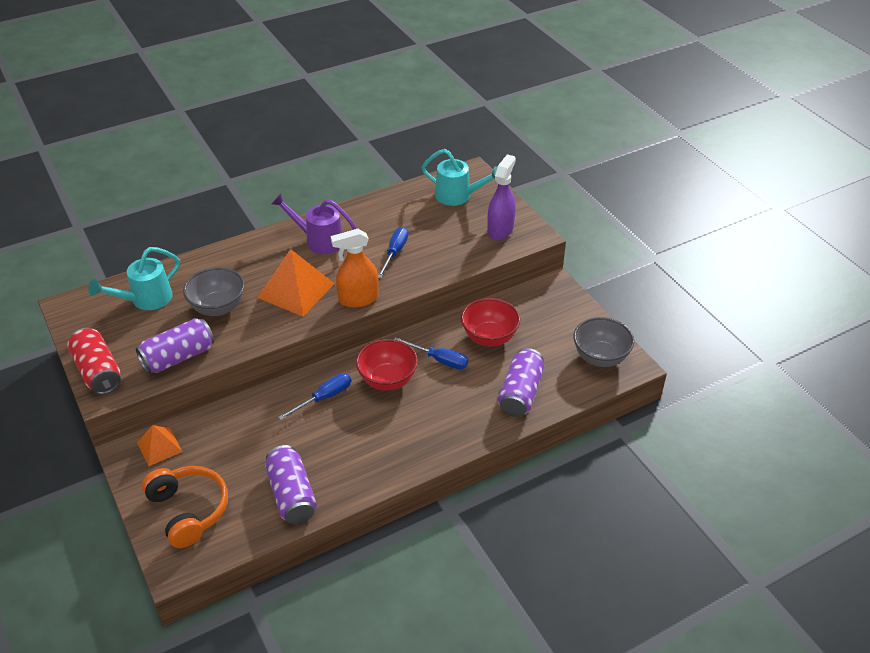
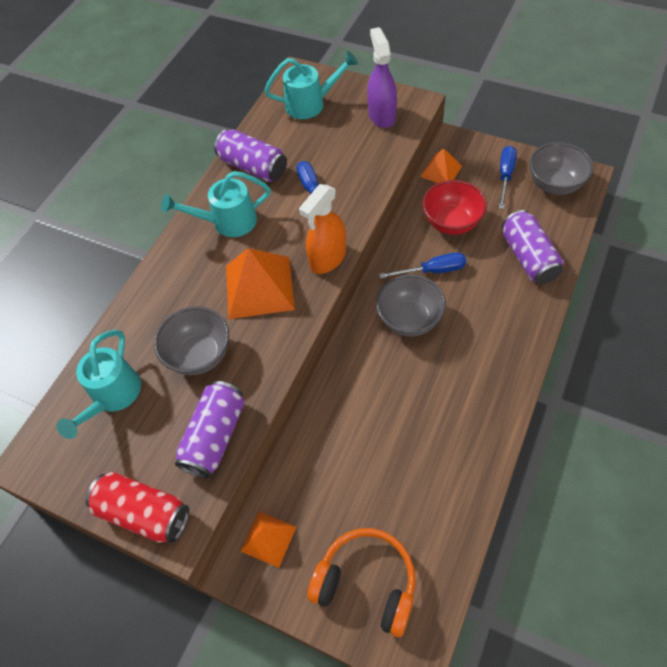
camera: 30 degrees left, 15 degrees up
(292, 495) = (443, 492): purple can -> purple can (253, 167)
(319, 240) = (227, 222): purple watering can -> turquoise watering can
(324, 398) = (372, 375): blue screwdriver -> blue screwdriver (505, 176)
(387, 380) = (409, 319): red bowl -> grey bowl
(521, 299) = (441, 171): none -> orange pyramid

